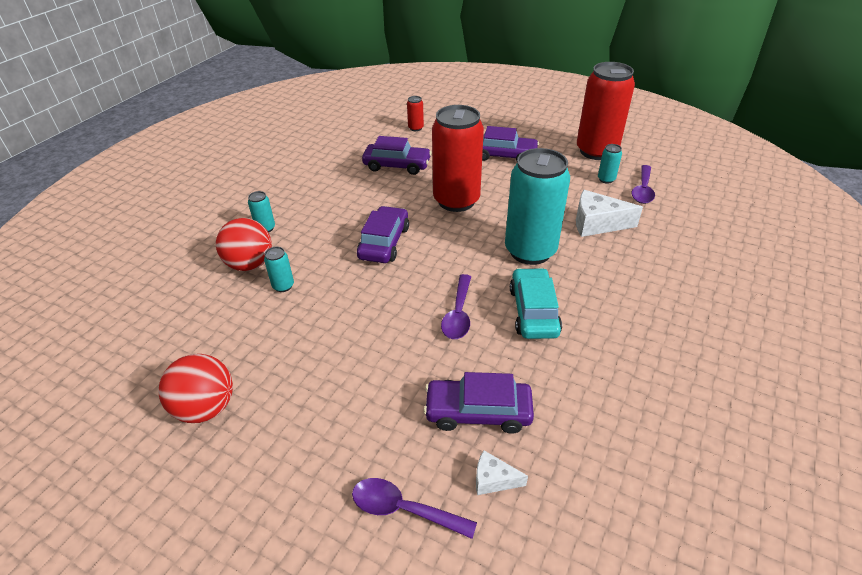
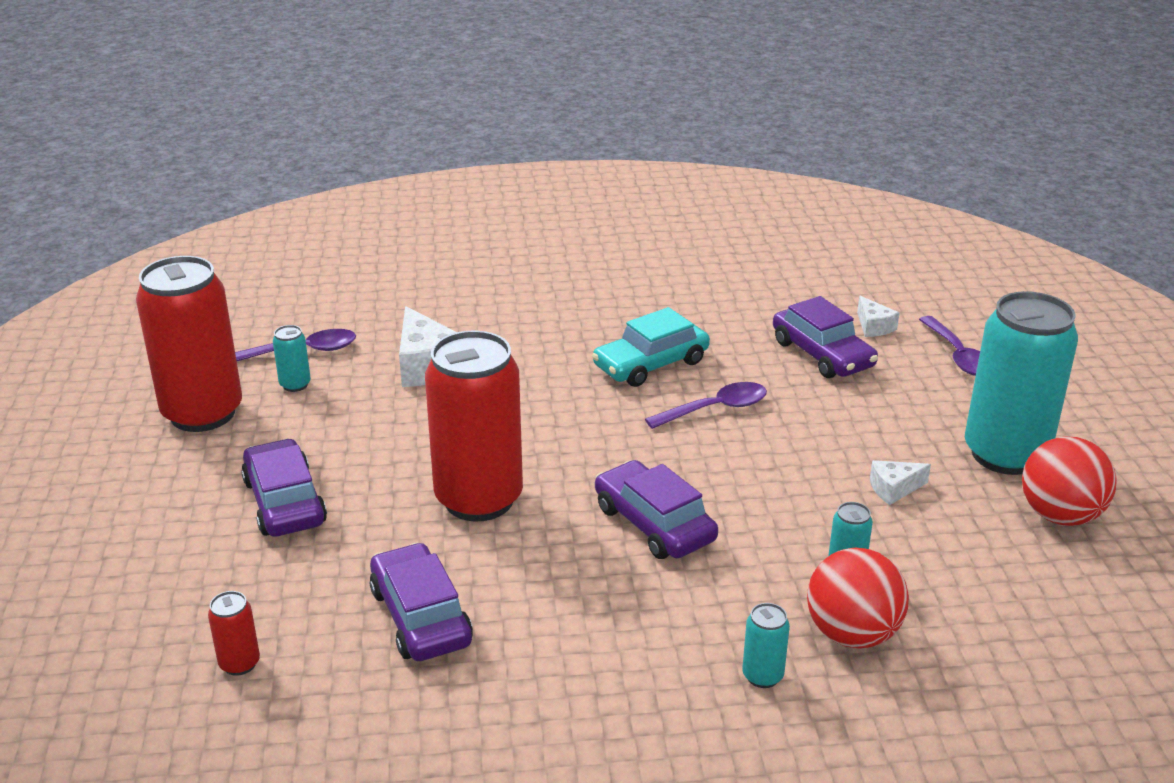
camera: 125 degrees left, 10 degrees down
(311, 345) = (893, 489): none -> white cheese
(384, 242) = (654, 524): purple car -> purple car turned 75 degrees clockwise
(530, 251) = (541, 397): turquoise can -> turquoise can (1005, 454)

